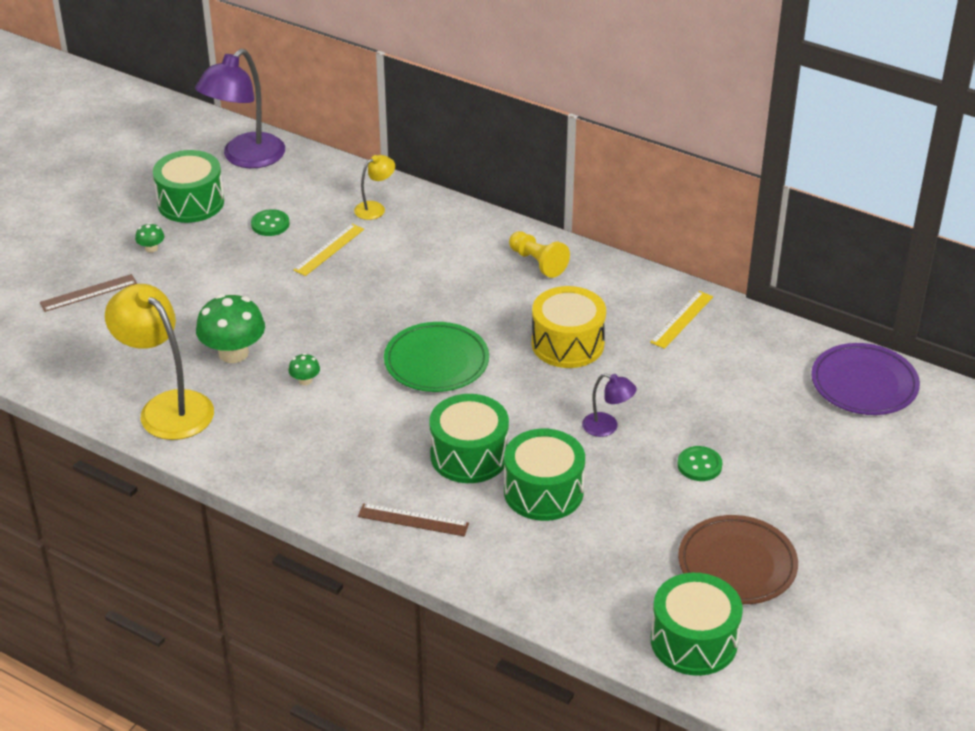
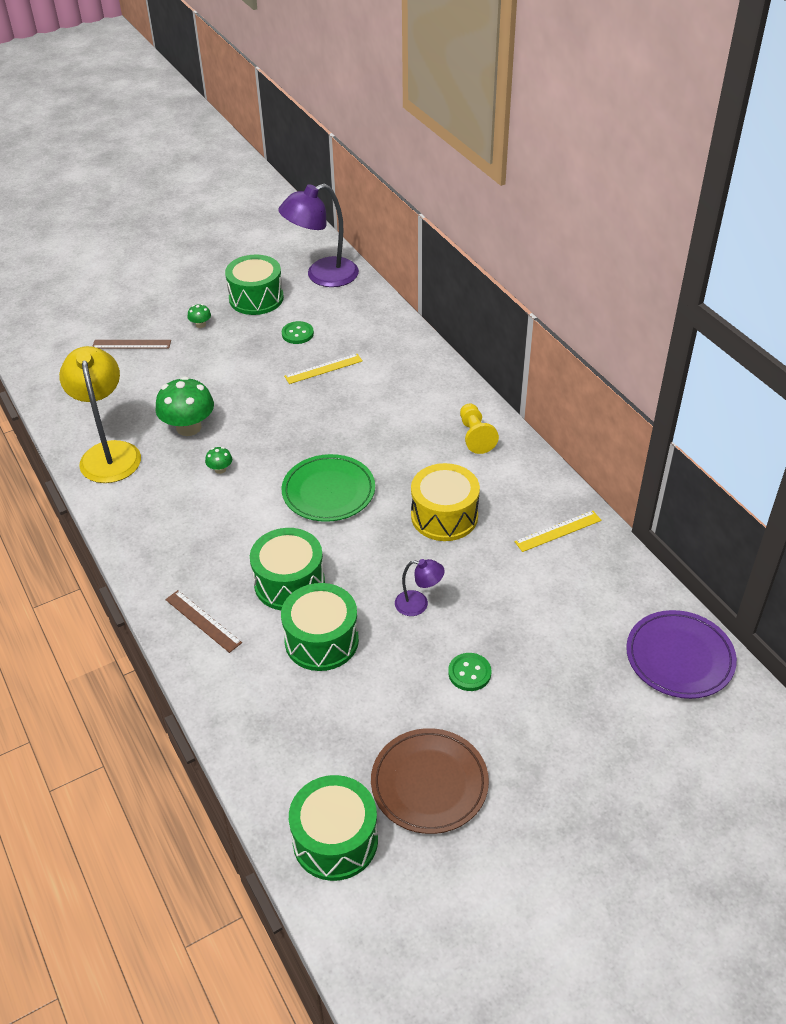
camera: 30 degrees right, 5 degrees up
(375, 208) = (384, 346): yellow lamp -> none
(607, 427) = (418, 604): purple lamp -> purple lamp turned 45 degrees counterclockwise

